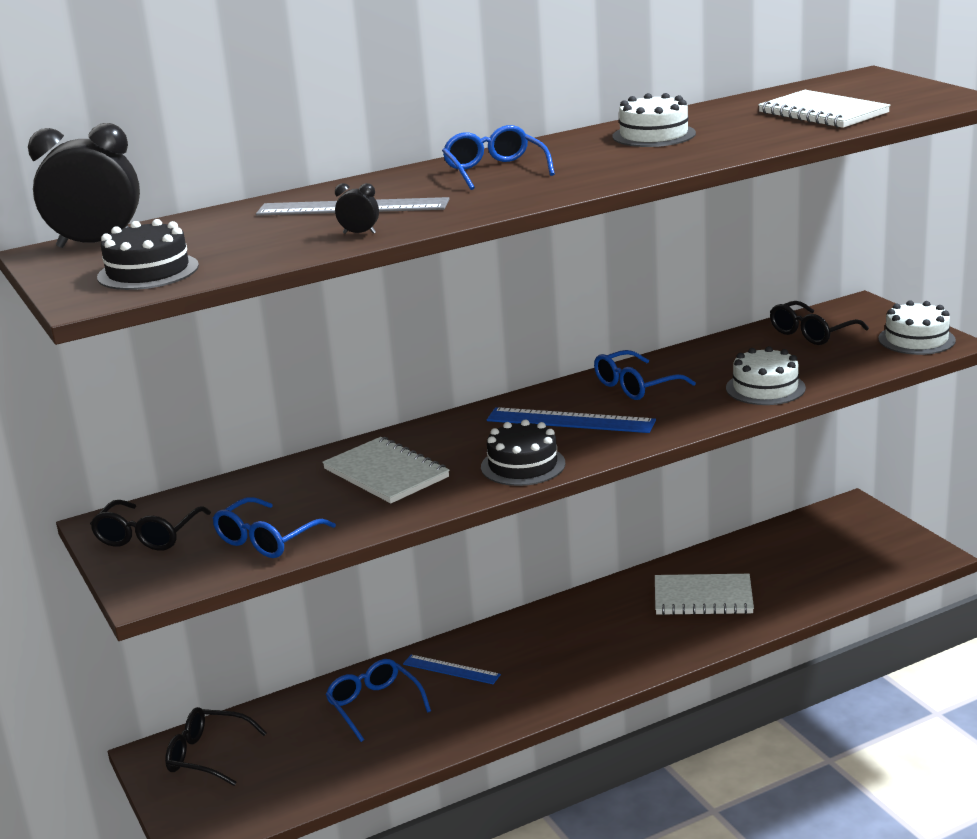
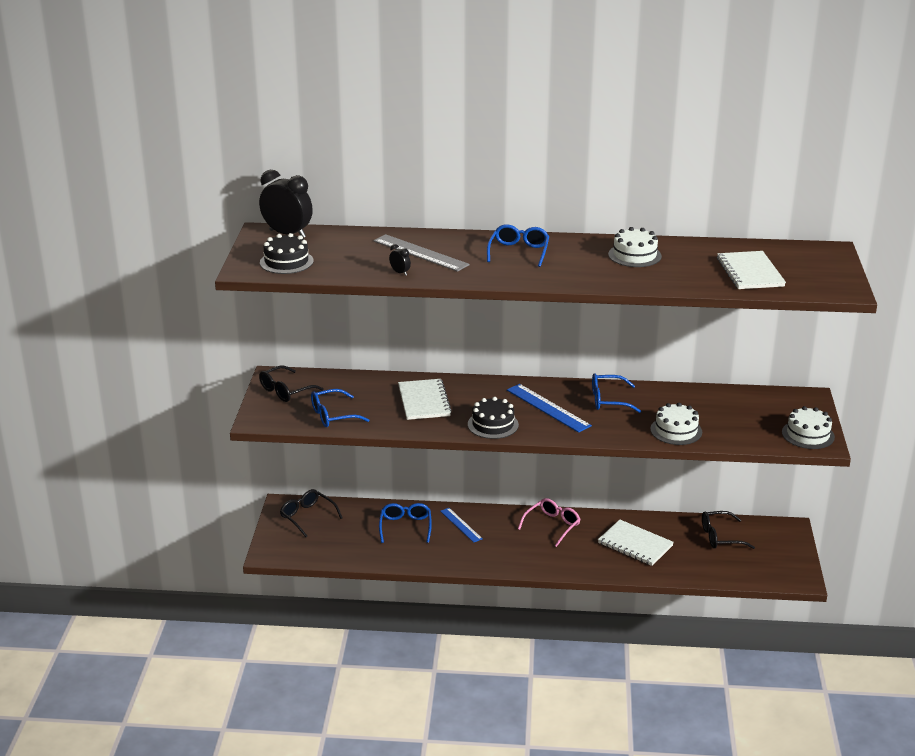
camera: 30 degrees right, 5 degrees up
(575, 619) = (552, 526): none -> pink glasses
(812, 333) = (753, 405): black glasses -> black glasses (721, 537)

